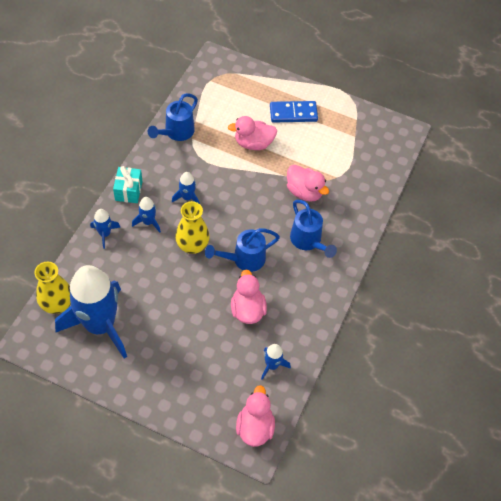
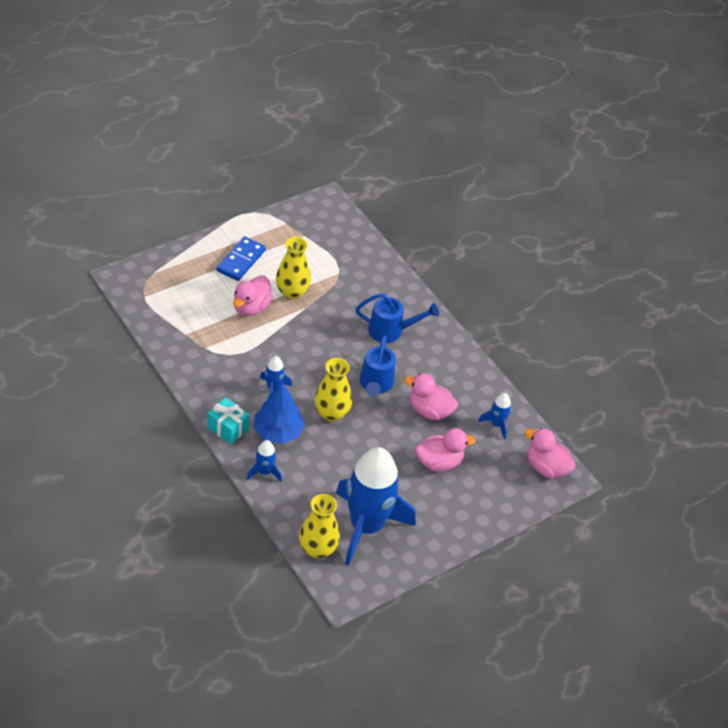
camera: 60 degrees left, 10 degrees down
(148, 222) = (278, 432): blue rocket -> blue tree
(176, 132) = (187, 355): blue watering can -> none
(290, 159) = (292, 292): none -> yellow vase
(304, 192) = (336, 303): pink duck -> pink duck (439, 462)

